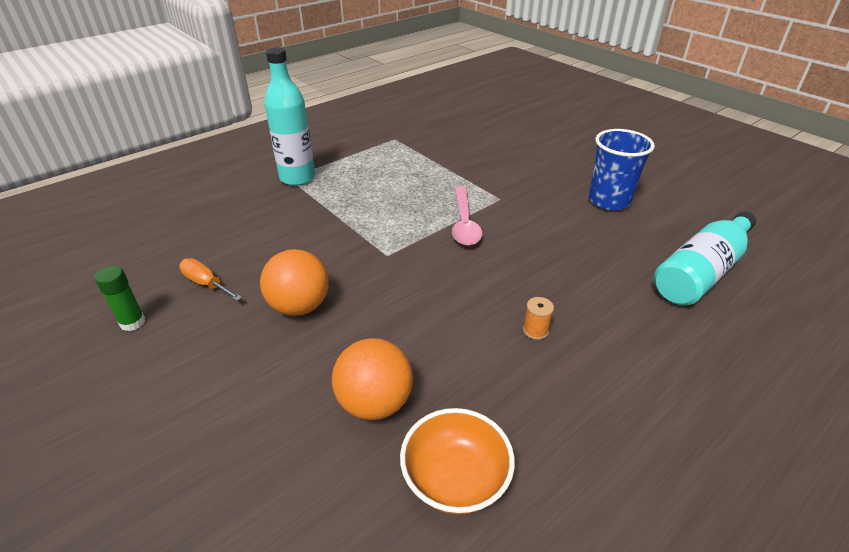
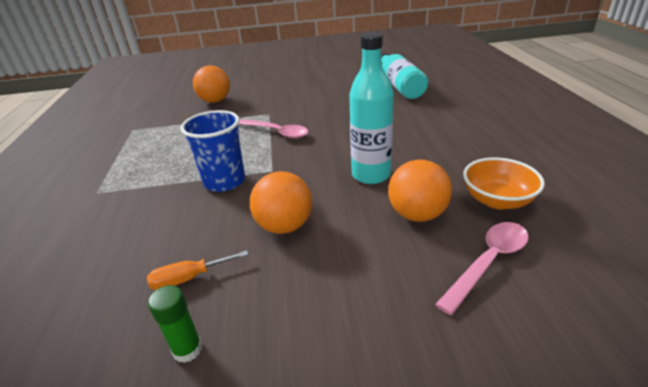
camera: 55 degrees left, 5 degrees down
(297, 178) = (105, 187): turquoise bottle -> turquoise bottle (371, 175)
(316, 499) = (488, 262): none -> pink spoon
(492, 152) = (215, 101): none -> orange ball
(535, 330) = (401, 140): orange spool -> none
(609, 200) = (316, 86): blue cup -> blue cup (224, 181)

